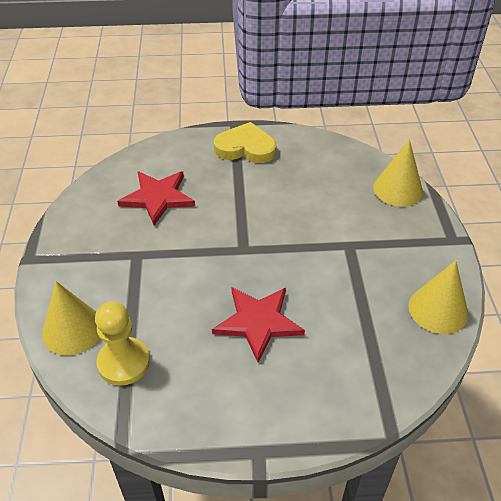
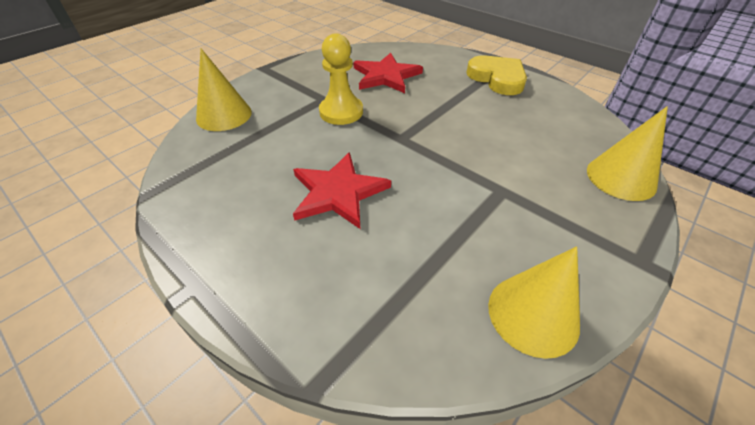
camera: 45 degrees right, 0 degrees up
(123, 362) = (218, 152): yellow pawn -> yellow pawn (341, 112)

